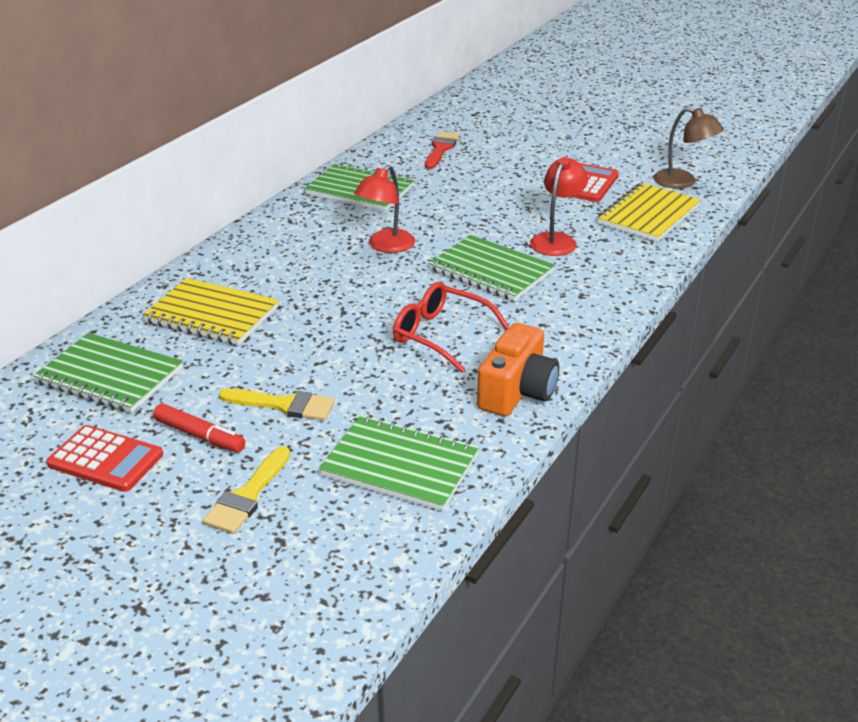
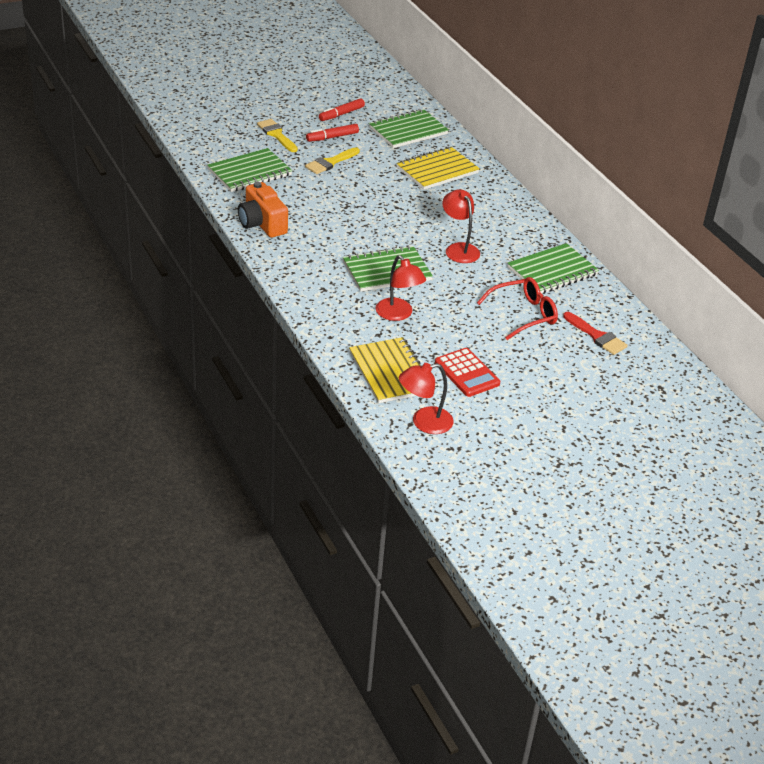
camera: 120 degrees right, 5 degrees up
(105, 460) = (341, 114): red calculator -> red marker
(440, 335) = (338, 225): red glasses -> red glasses (524, 314)
(683, 182) = (424, 422): brown lamp -> red lamp

